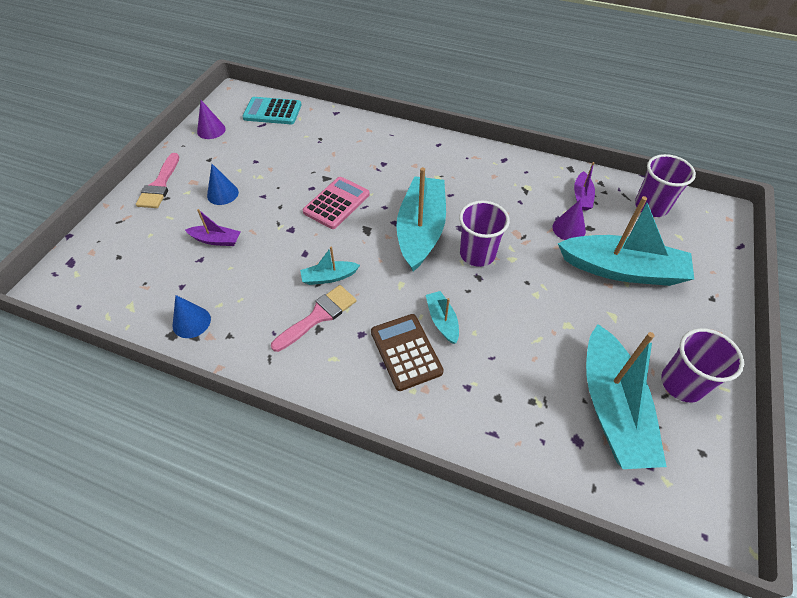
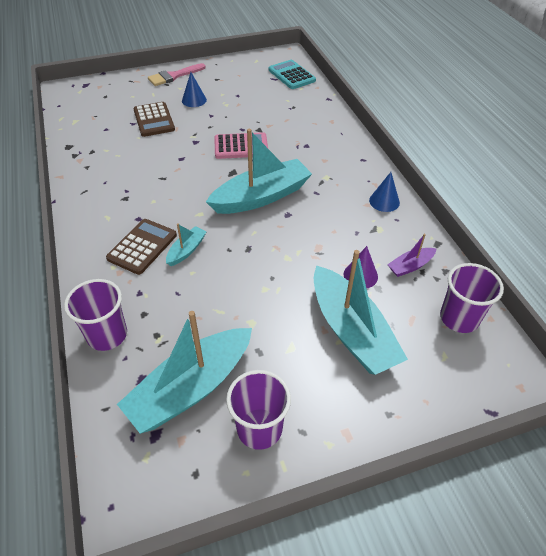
camera: 50 degrees right, 5 degrees down
(191, 322) = (83, 148): blue cone -> blue cone (384, 201)
(211, 130) = (242, 65): purple cone -> none
(216, 240) = (154, 120): purple boat -> brown calculator
(318, 316) = (135, 192): pink brush -> none
(329, 277) = (172, 179): turquoise boat -> none
(477, 254) = (270, 236): purple cup -> purple cup (107, 335)

